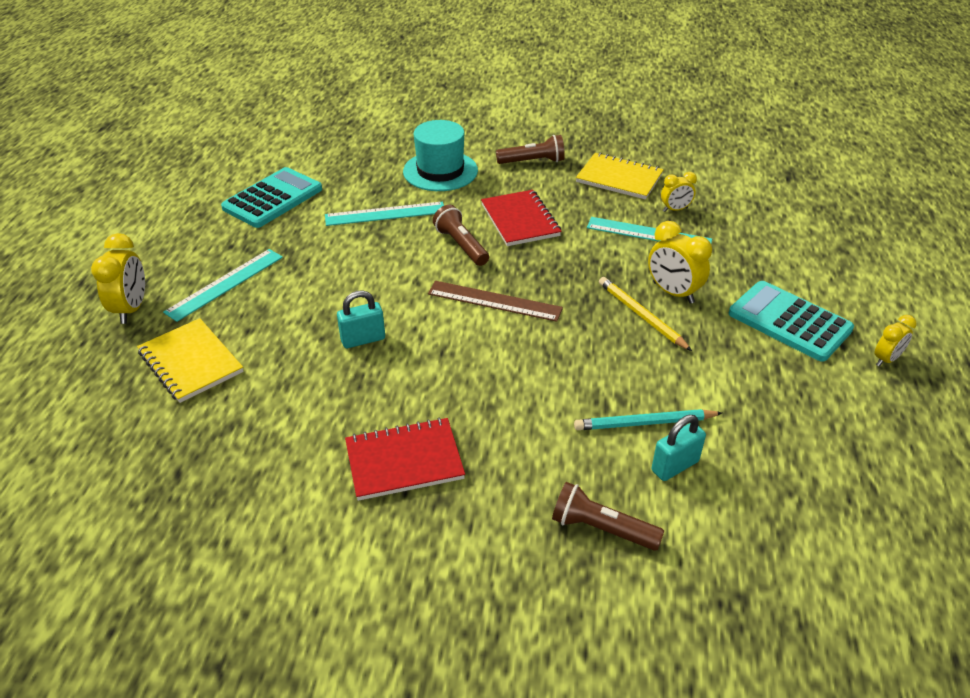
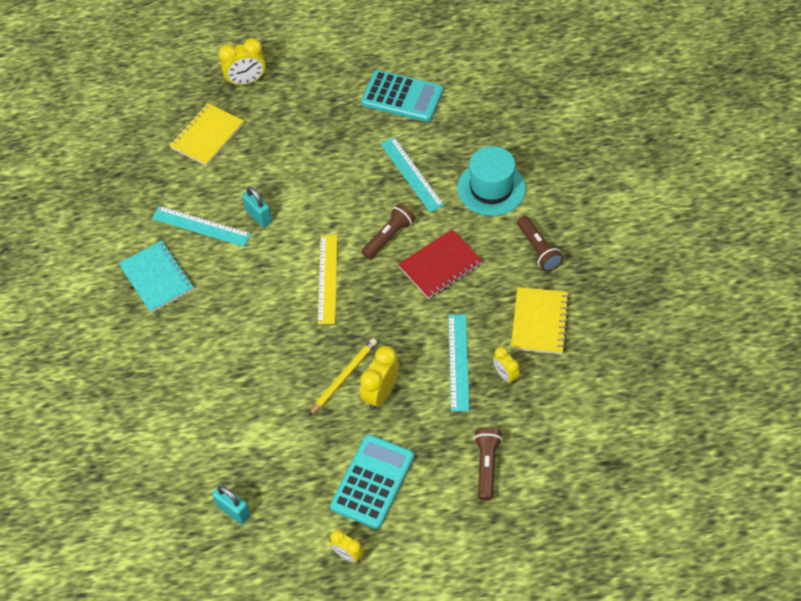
camera: 75 degrees right, 15 degrees up
(225, 284) = (289, 116): turquoise ruler -> turquoise ruler (201, 226)
(404, 461) = (157, 278): red notebook -> turquoise notebook
(494, 301) = (327, 279): brown ruler -> yellow ruler
(601, 528) = (131, 394): brown flashlight -> brown flashlight (486, 466)
(645, 423) = (228, 401): turquoise pencil -> none
(675, 466) = (193, 425): turquoise padlock -> turquoise padlock (233, 510)

